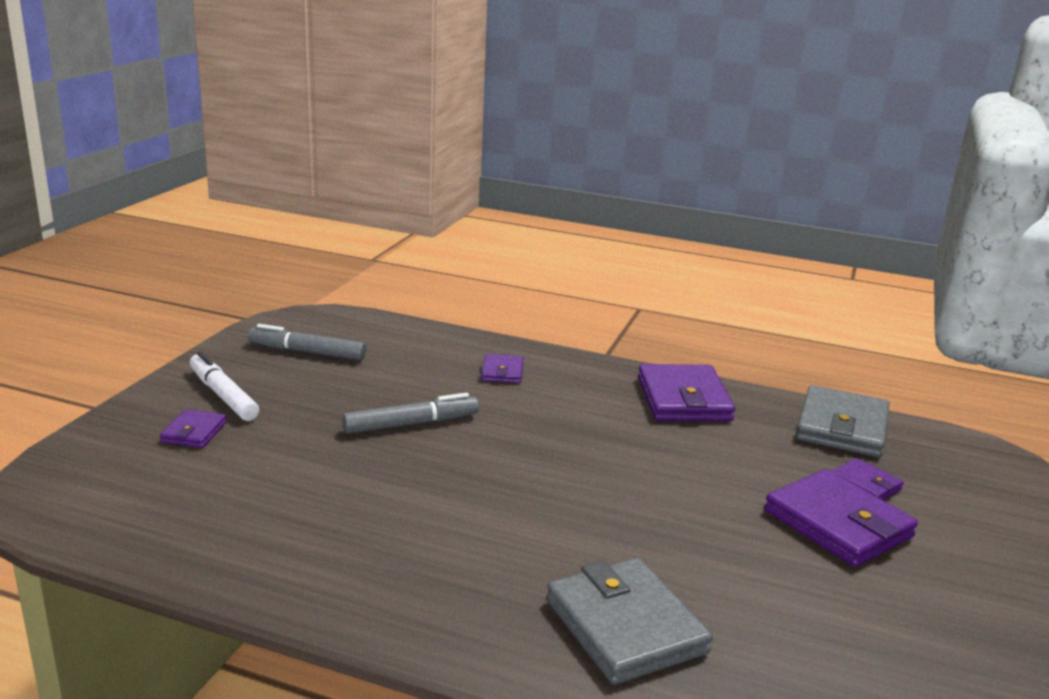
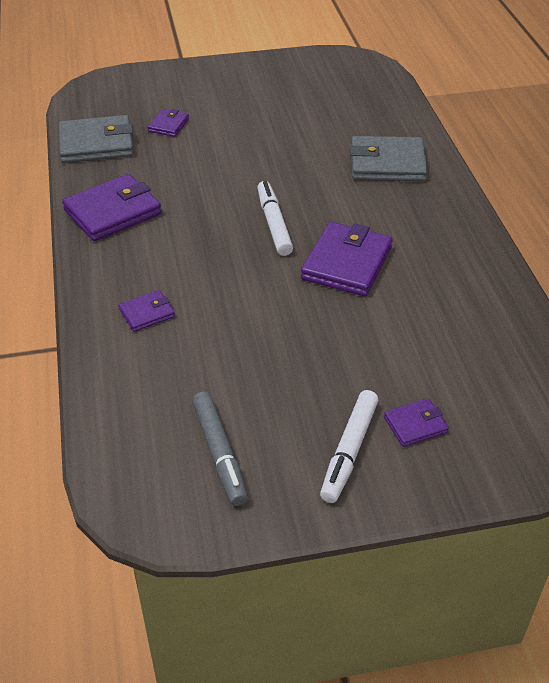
camera: 120 degrees left, 20 degrees up
(411, 424) = (281, 319): grey marker -> none
(569, 477) = (274, 224): none -> white marker
(625, 626) = (387, 163): grey wallet -> grey wallet turned 60 degrees clockwise
(838, 524) = (224, 126): purple wallet -> purple wallet (347, 263)

